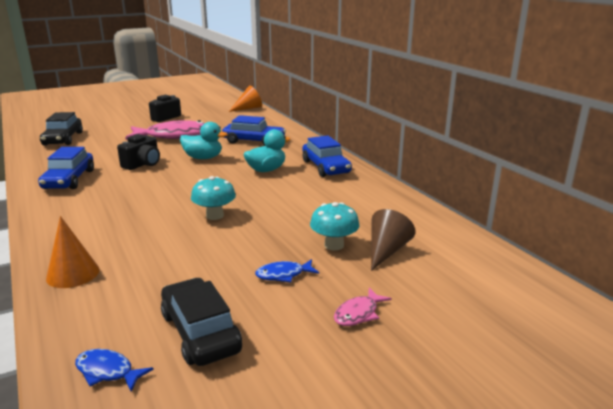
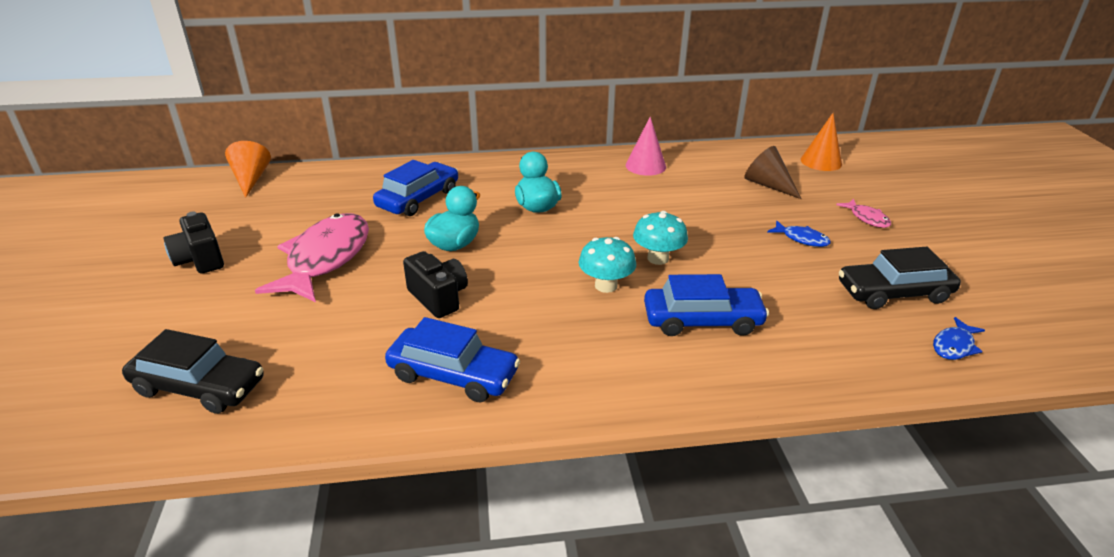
camera: 70 degrees left, 10 degrees up
(73, 274) = (777, 367): orange cone -> orange cone (821, 161)
(283, 275) = (802, 239): blue fish -> blue fish turned 60 degrees counterclockwise
(325, 167) = (555, 171): blue car -> blue car (702, 320)
(334, 245) = (751, 205): turquoise mushroom -> turquoise mushroom (606, 285)
(369, 194) = (645, 166): none -> pink cone

